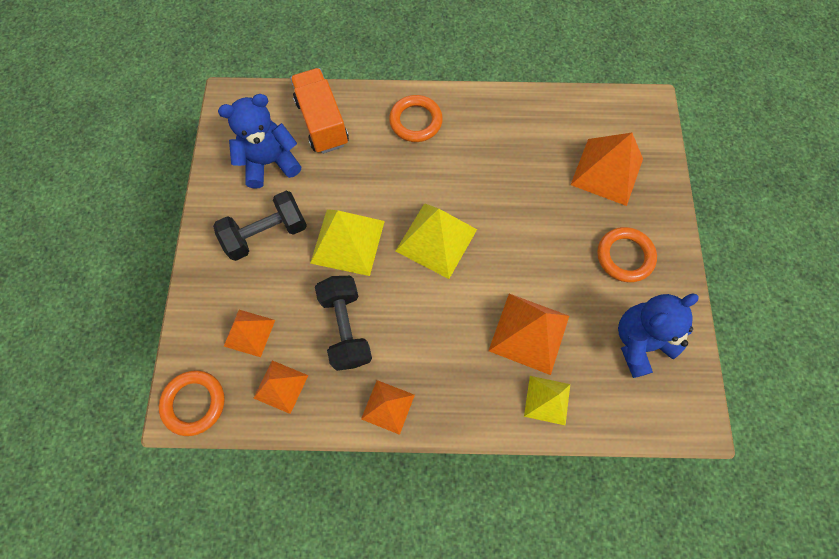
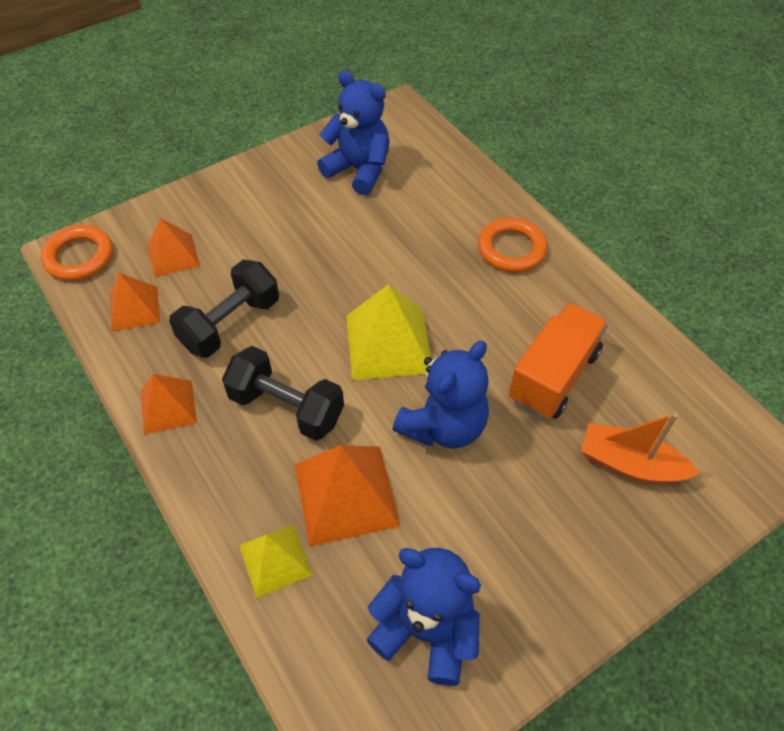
camera: 55 degrees right, 15 degrees down
(266, 234) = (282, 210): black dumbbell -> black dumbbell (286, 407)
(322, 122) = (437, 181): orange truck -> orange truck (553, 376)
(347, 242) = (324, 272): yellow pyramid -> none
(518, 248) = (443, 426): none -> blue teddy bear
(607, 171) = (630, 464): orange pyramid -> orange boat
(624, 256) = (531, 547): orange ring -> none

